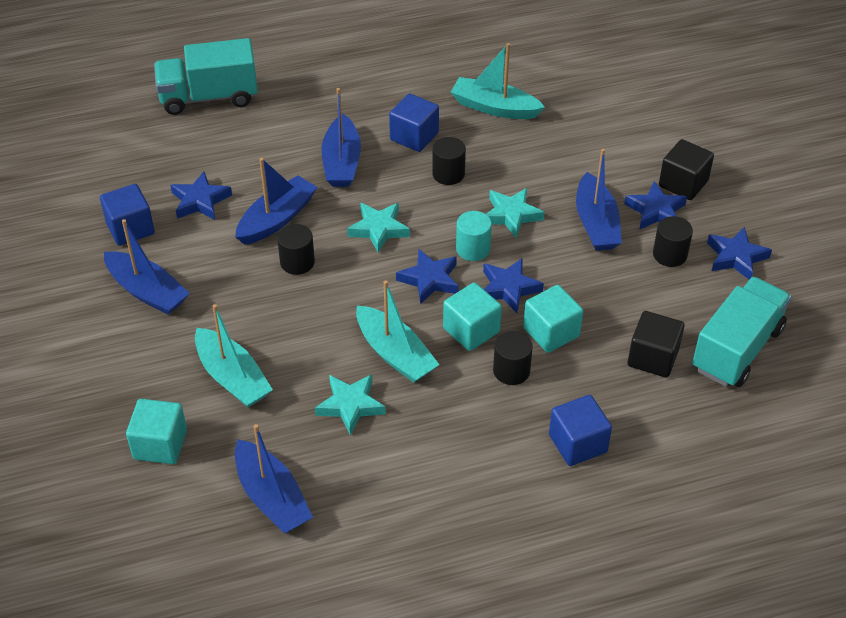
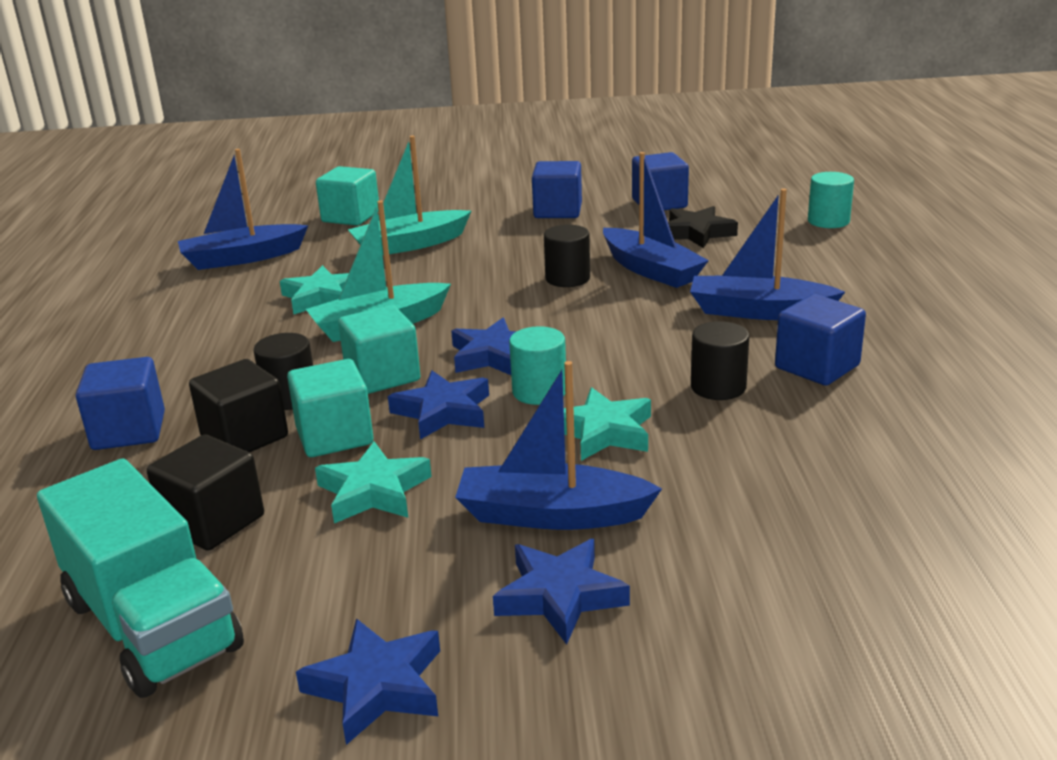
camera: 105 degrees right, 20 degrees down
(147, 291) = (558, 211): blue boat -> blue cube
(174, 133) = (828, 221): none -> turquoise cylinder
(200, 201) = (696, 233): blue star -> black star
(209, 97) = (905, 238): turquoise truck -> none
(379, 229) = (608, 328): turquoise star -> turquoise star (373, 491)
(494, 107) = (902, 447): turquoise boat -> none
(669, 255) = (431, 590): black cylinder -> none
(683, 183) = (635, 656): black cube -> black cube (244, 437)

